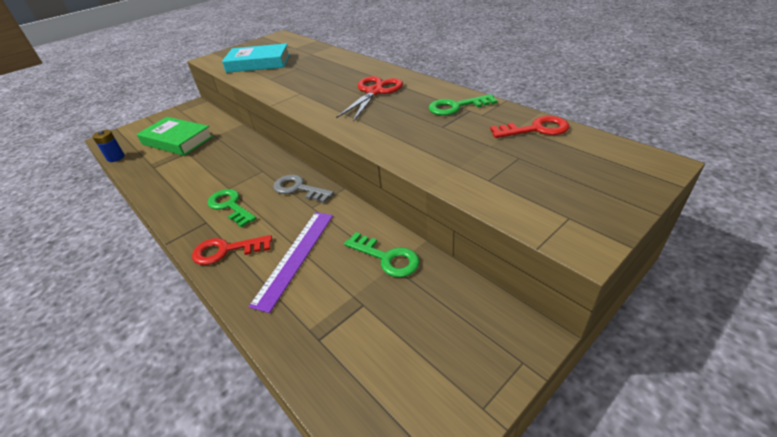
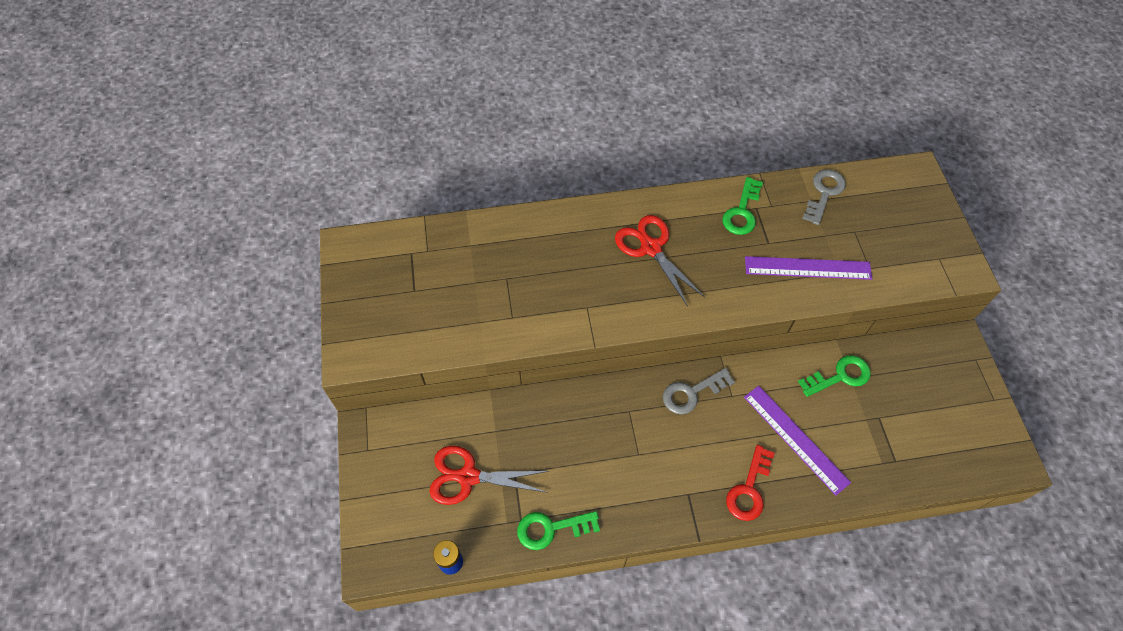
camera: 60 degrees left, 20 degrees up
(177, 140) = (468, 477): green book -> red scissors
(230, 206) = (676, 463): green key -> green key (551, 529)
(258, 63) = (441, 309): turquoise book -> none
(441, 150) = (807, 268): none -> purple ruler
(535, 129) = (824, 193): red key -> grey key

